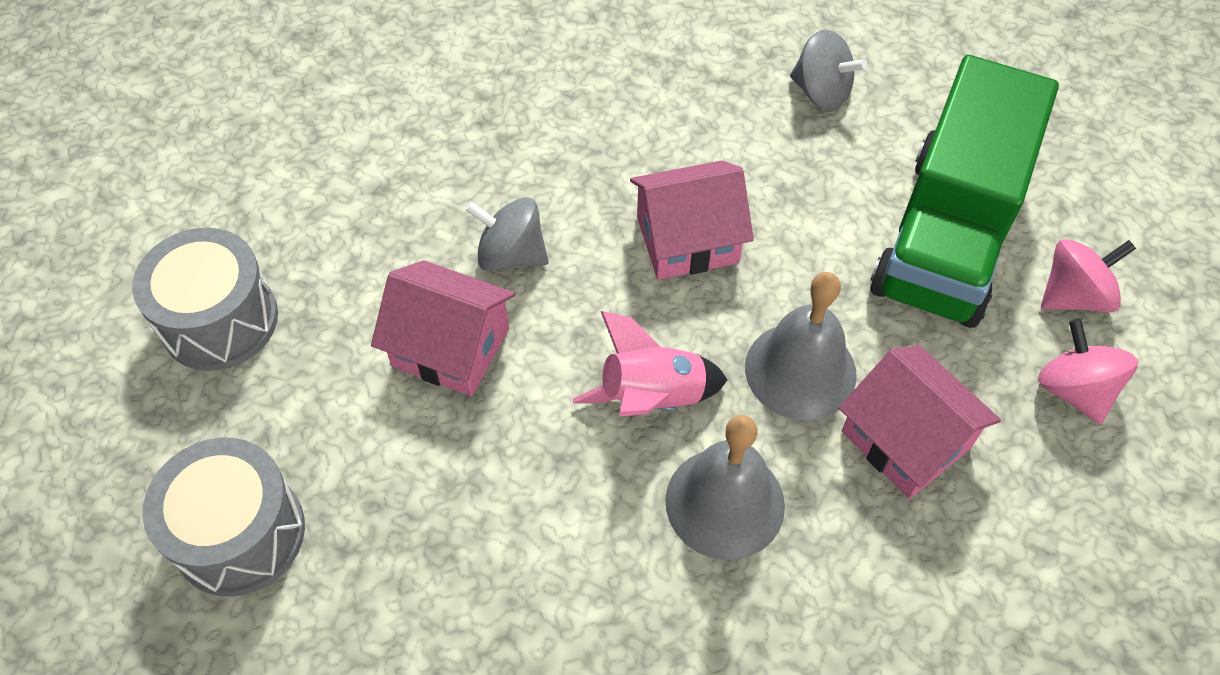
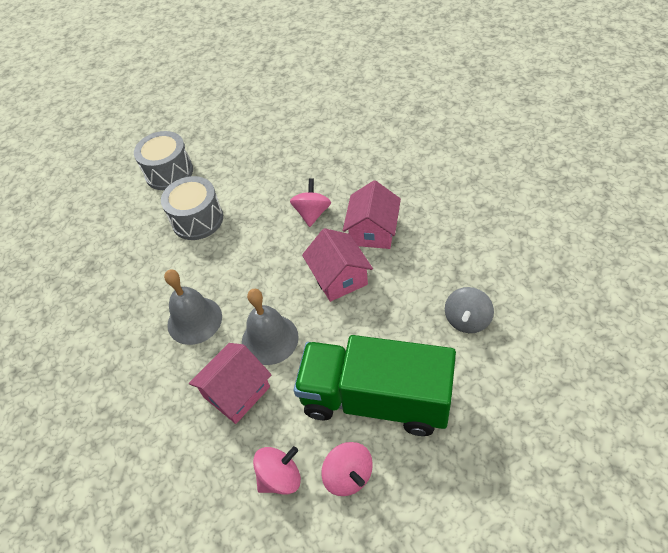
camera: 85 degrees right, 5 degrees down
(220, 320) = (258, 136): grey drum -> grey drum (197, 220)
(451, 347) = (259, 207): pink house -> pink house (373, 231)
(511, 255) = (312, 213): grey spinning top -> pink spinning top
(652, 398) = (244, 282): pink rocket -> none

